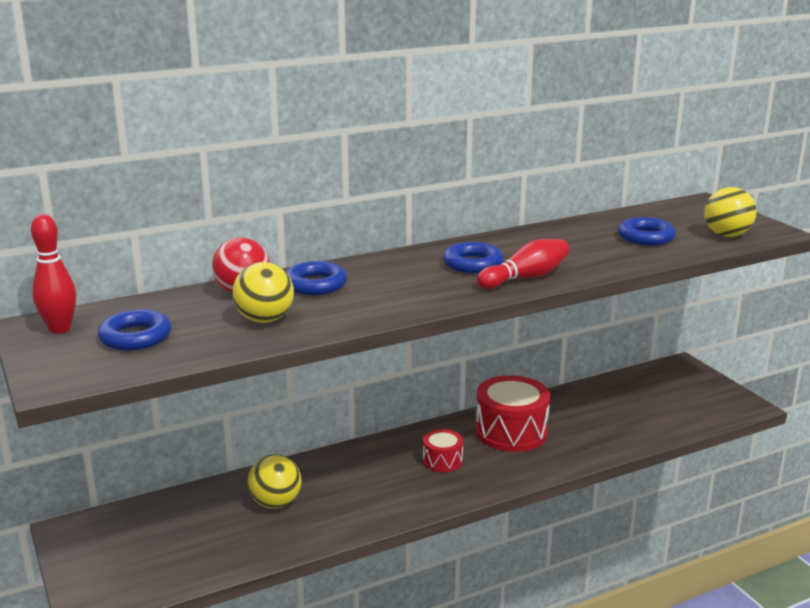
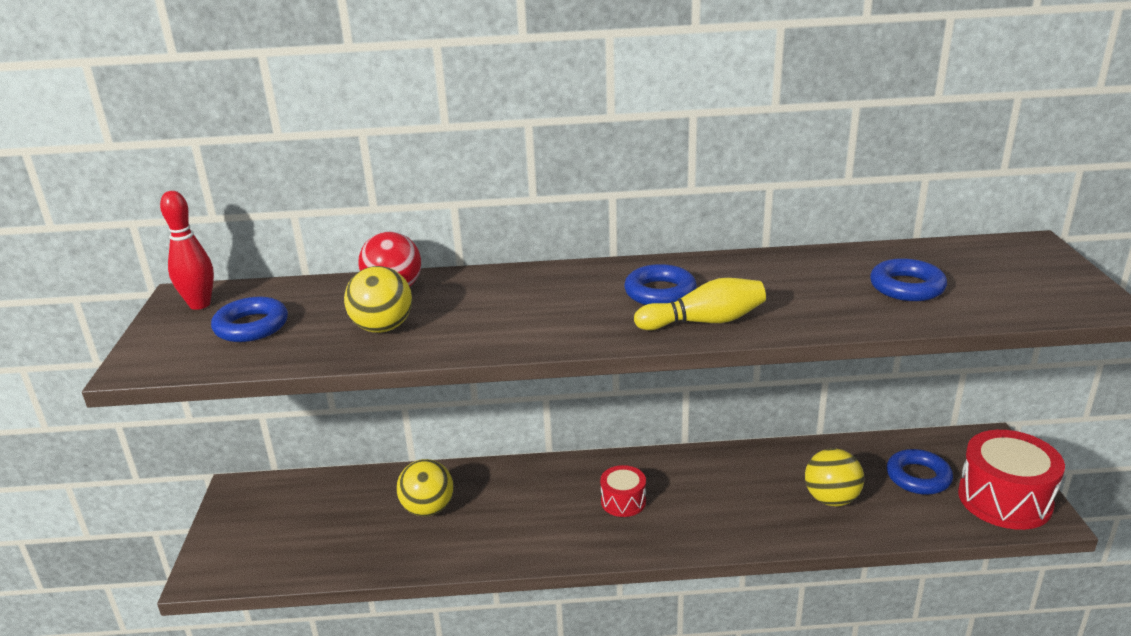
camera: 25 degrees right, 5 degrees up
(315, 284) = (470, 292): blue ring -> blue ring (918, 477)
(511, 432) = (721, 483): red drum -> red drum (1004, 499)
(525, 277) = (704, 321): red bowling pin -> yellow bowling pin
(726, 235) = (1023, 300): yellow ball -> yellow ball (831, 499)

